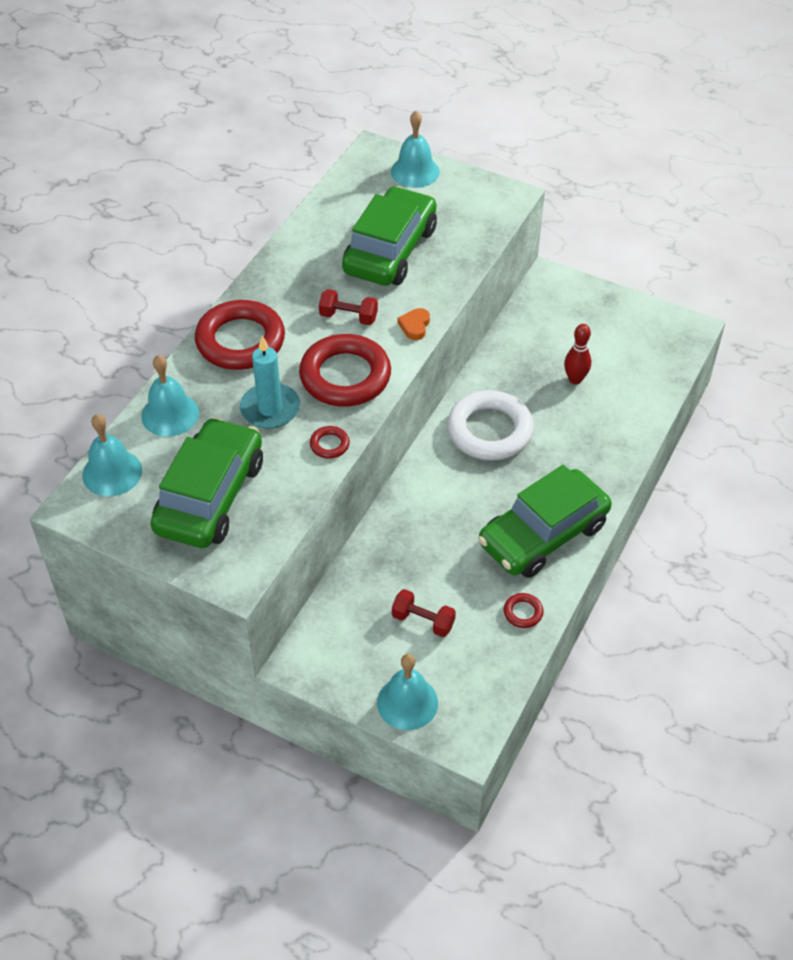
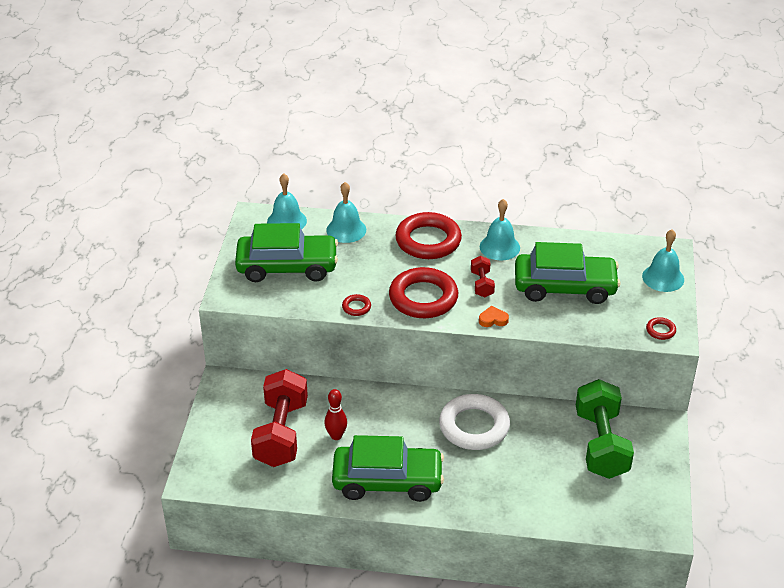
camera: 70 degrees right, 10 degrees down
(270, 409) = (374, 271): turquoise candle -> none
(407, 702) = (212, 442): turquoise bell -> turquoise bell (499, 247)
(423, 621) = (281, 433): red dumbbell -> red dumbbell, size x2.14
(523, 612) = (310, 486): red ring -> red ring (660, 330)
(543, 534) = (387, 481): green car -> green car turned 150 degrees clockwise
(558, 335) = (601, 444): none -> green dumbbell
(575, 379) = (558, 465): red bowling pin -> red bowling pin (336, 436)

